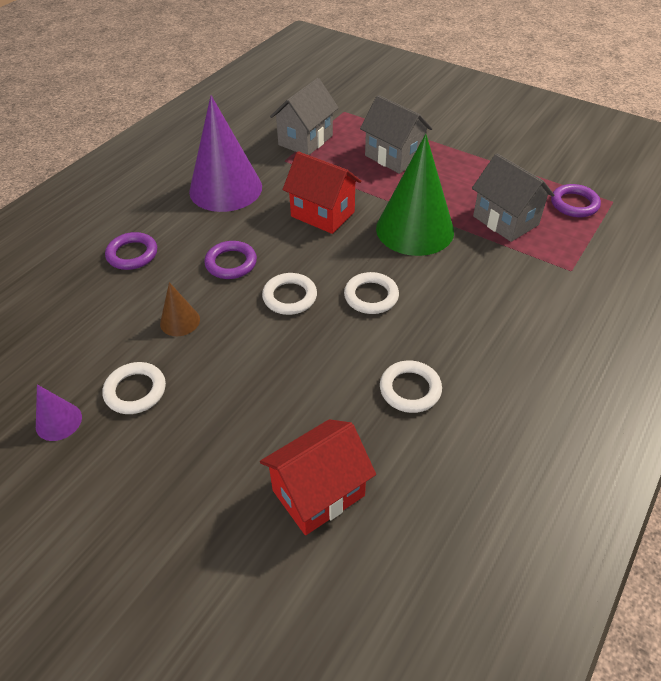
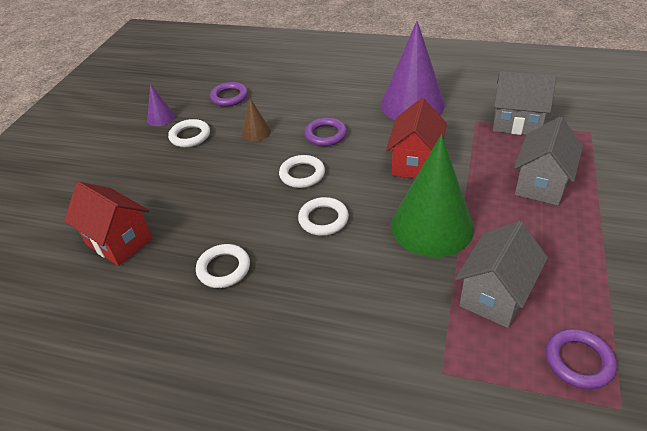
camera: 75 degrees right, 5 degrees down
(132, 254) = (312, 91): purple ring -> purple ring (229, 97)

